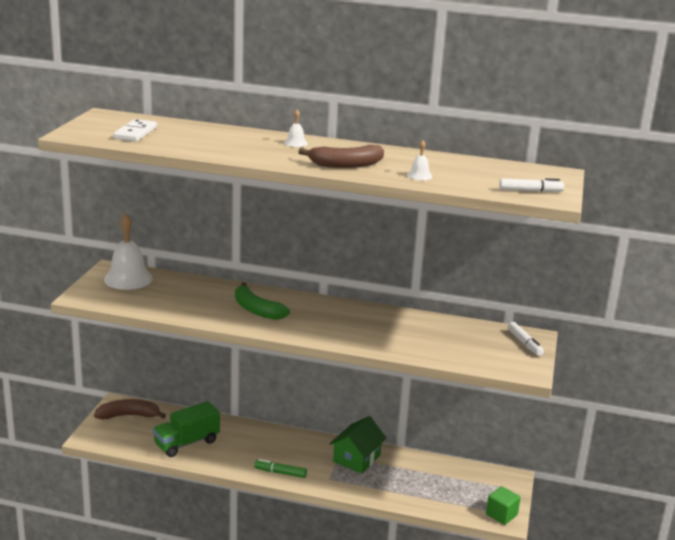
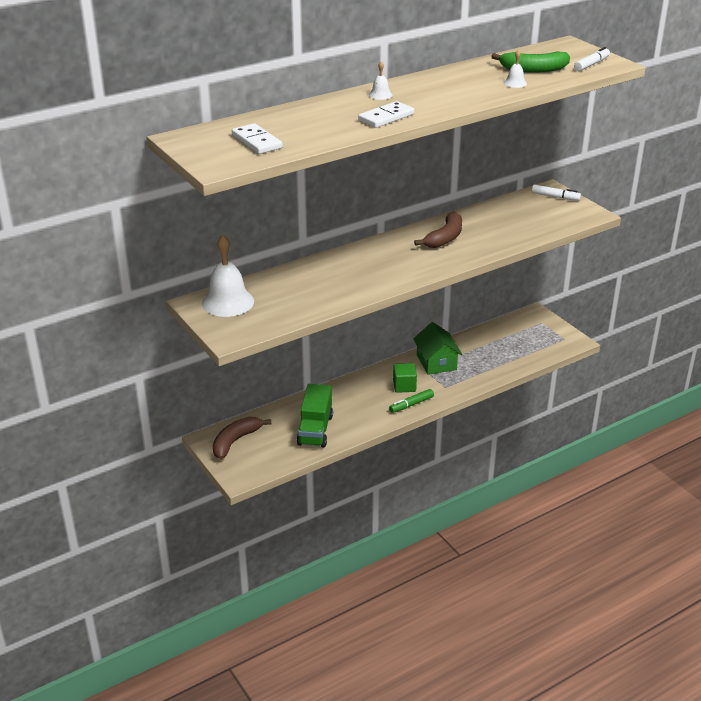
camera: 45 degrees left, 10 degrees up
(254, 155) = (386, 117): none -> white domino
(256, 310) = (369, 269): green banana -> green banana (533, 69)
(346, 165) = (457, 96): brown banana -> brown banana (445, 238)
(501, 515) = (567, 340): green cube -> green cube (404, 386)

